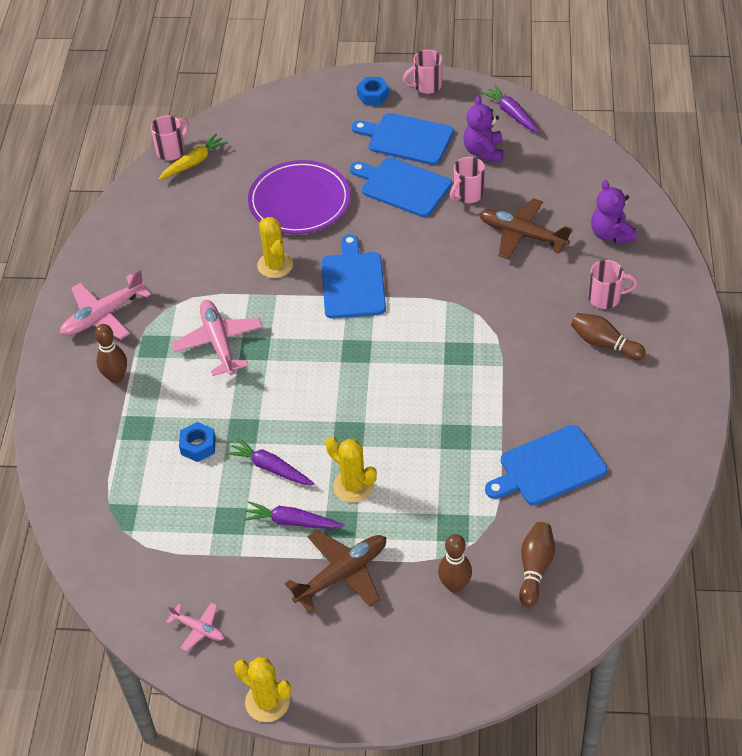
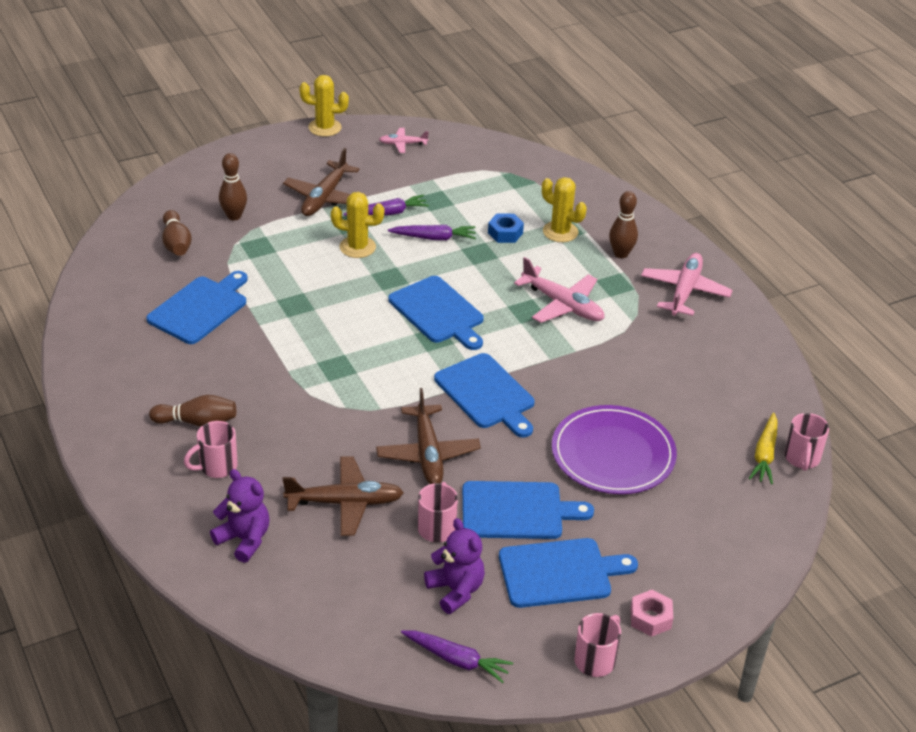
camera: 145 degrees right, 10 degrees down
(275, 265) = (576, 383): yellow cactus -> yellow cactus (560, 232)
(332, 376) = (438, 312): none -> blue cutting board
(373, 95) = (650, 618): blue nut -> pink nut
(435, 250) = (427, 453): none -> brown plane

